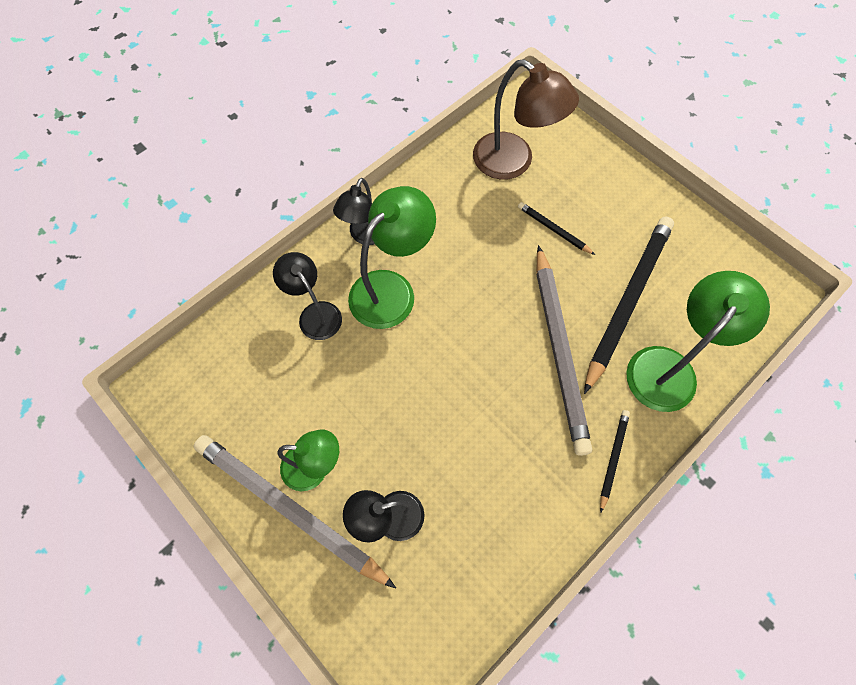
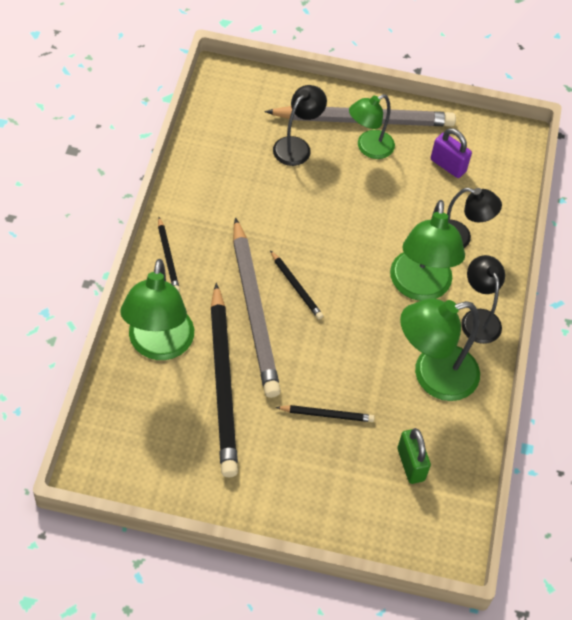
camera: 140 degrees right, 10 degrees down
(254, 396) = (448, 165): none -> purple padlock
(444, 212) = (433, 376): none -> green lamp
(504, 352) = (296, 287): none -> black pencil
(513, 162) = (410, 464): brown lamp -> green padlock
(559, 351) = (254, 311): grey pencil -> grey pencil turned 150 degrees counterclockwise

